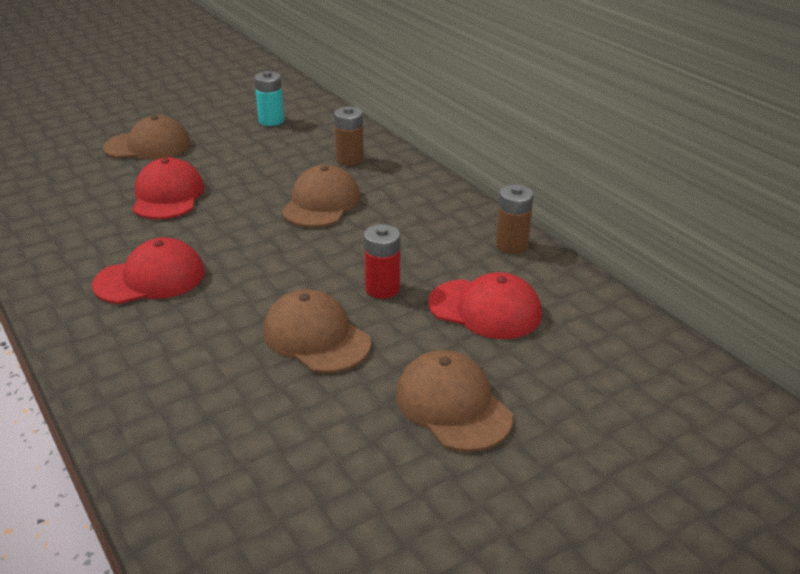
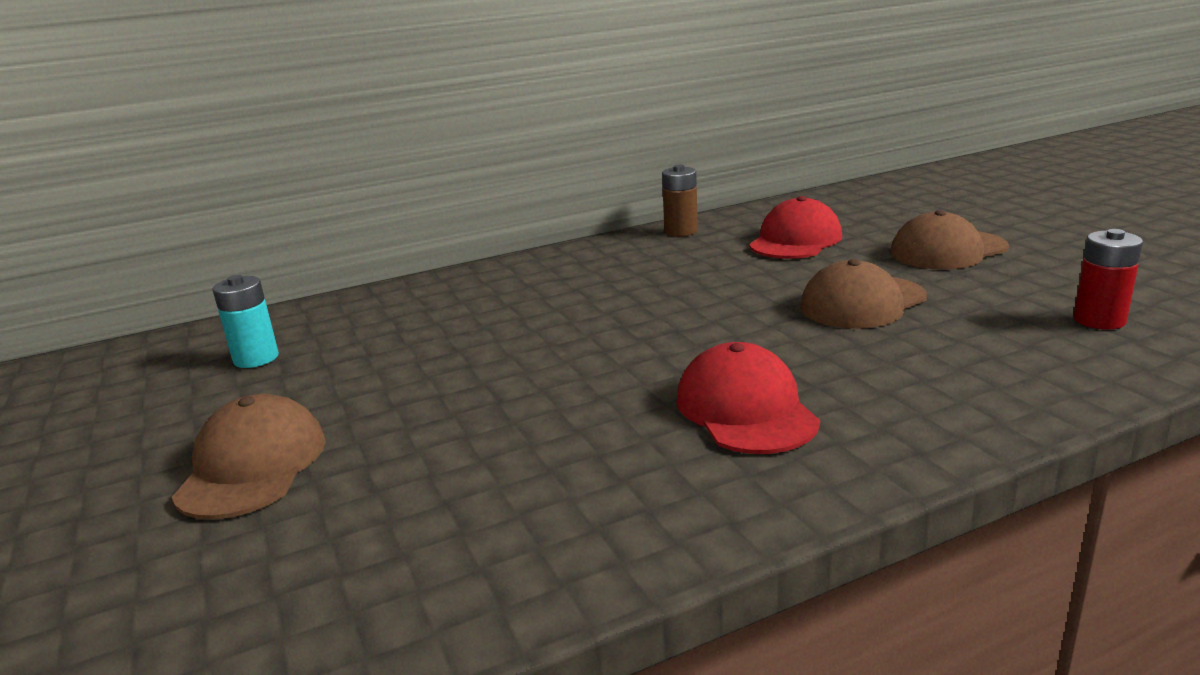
camera: 80 degrees left, 10 degrees down
(168, 196) = (482, 423): red cap -> none
(321, 203) = (559, 312): brown cap -> none
(350, 160) = (441, 301): brown battery -> none
(382, 289) = (763, 277): red battery -> red battery (1099, 320)

